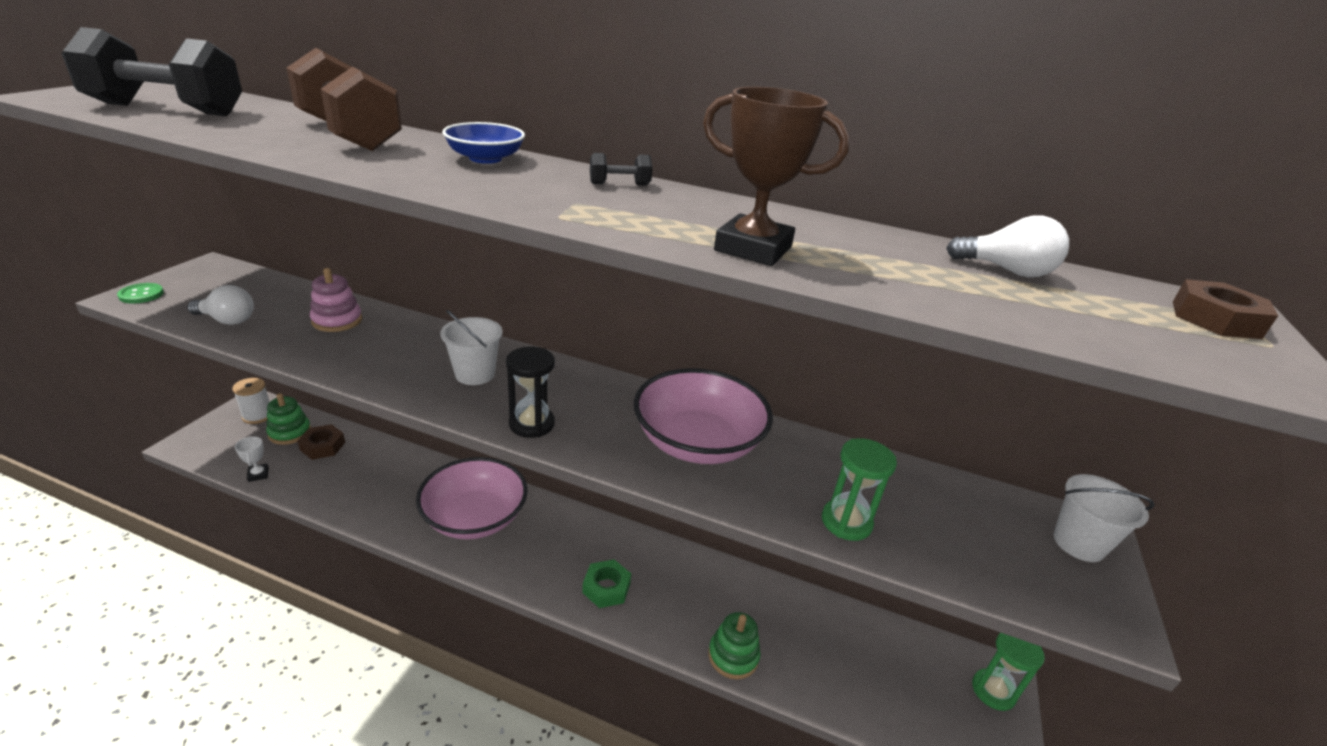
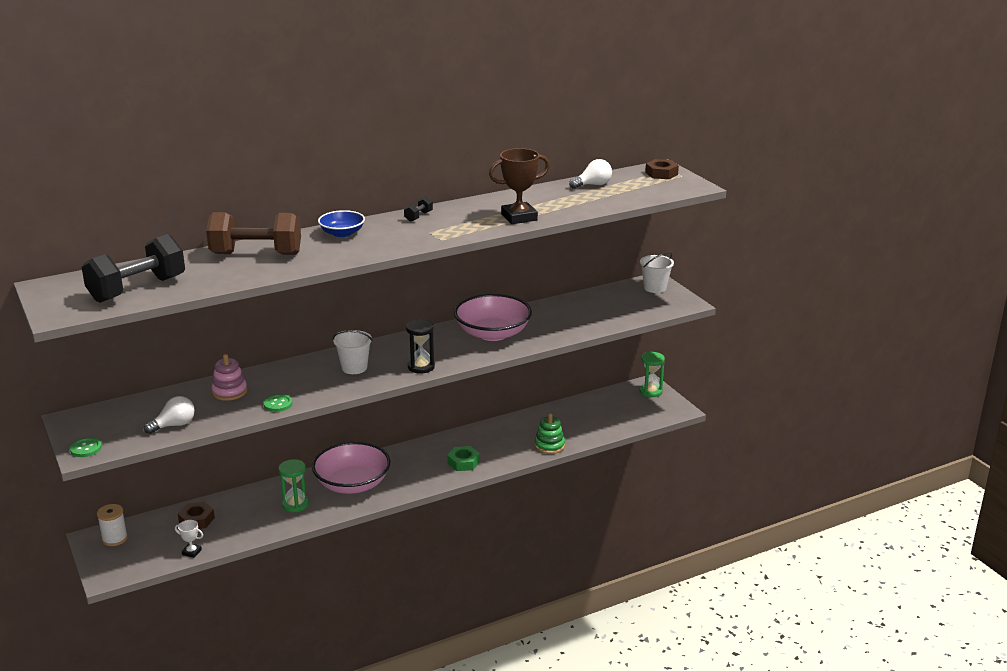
camera: 45 degrees left, 5 degrees down
(290, 432) = (159, 529): green stacking toy -> none
(329, 361) = (278, 404): none -> green button
(846, 522) = (582, 325): green hourglass -> green hourglass (295, 504)

